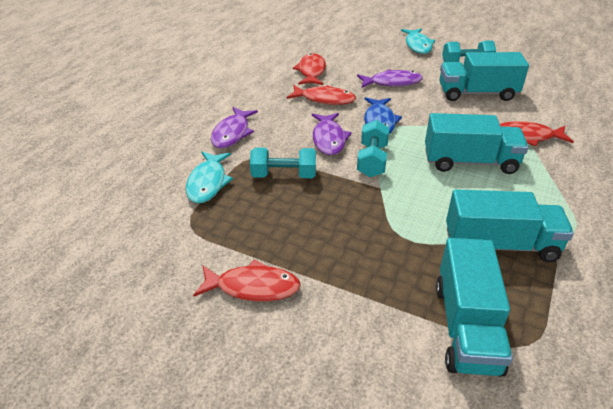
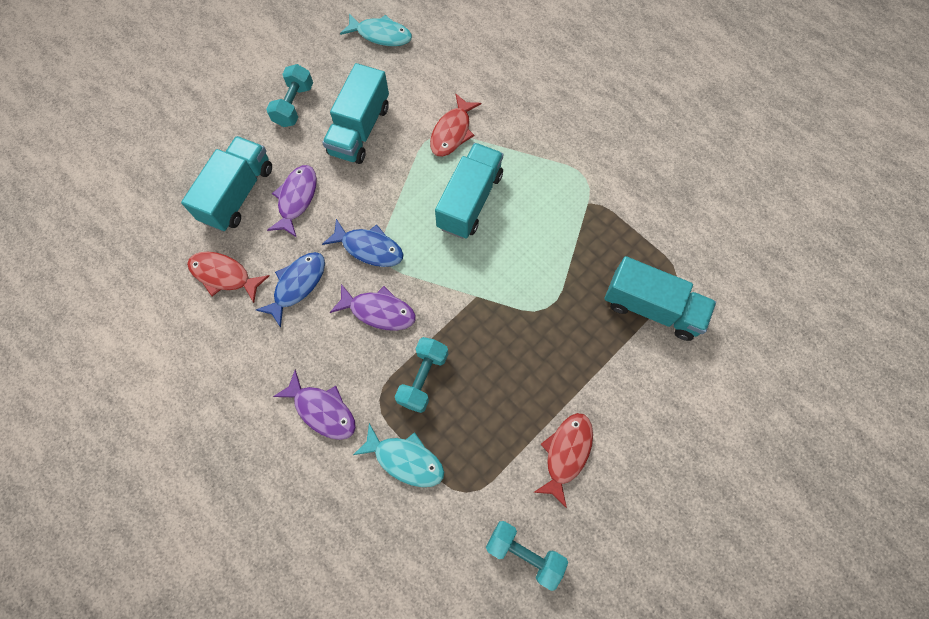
camera: 70 degrees left, 30 degrees up
(325, 99) = (297, 285): red fish -> blue fish
(372, 160) = (432, 285): turquoise dumbbell -> turquoise dumbbell (524, 553)
(418, 45) = (224, 131): turquoise fish -> turquoise fish (381, 35)
(500, 245) = (581, 238): turquoise truck -> turquoise truck (238, 194)

